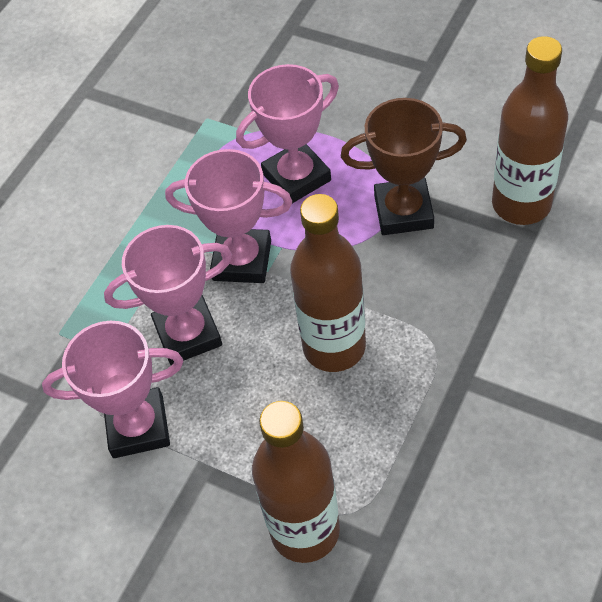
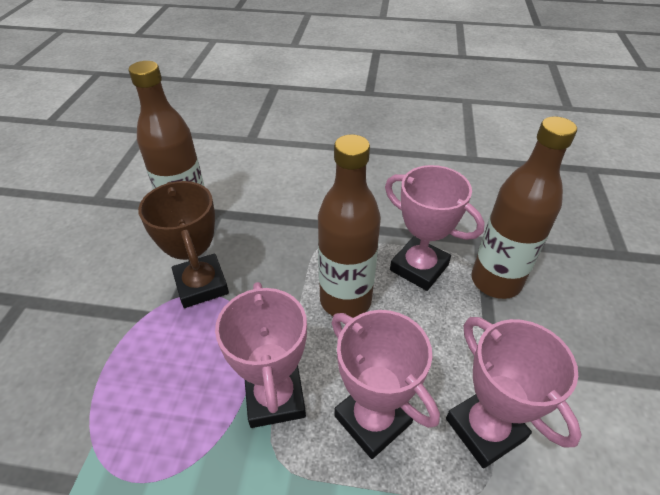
camera: 115 degrees left, 10 degrees down
(296, 177) = (163, 378): pink trophy -> pink trophy (419, 267)

